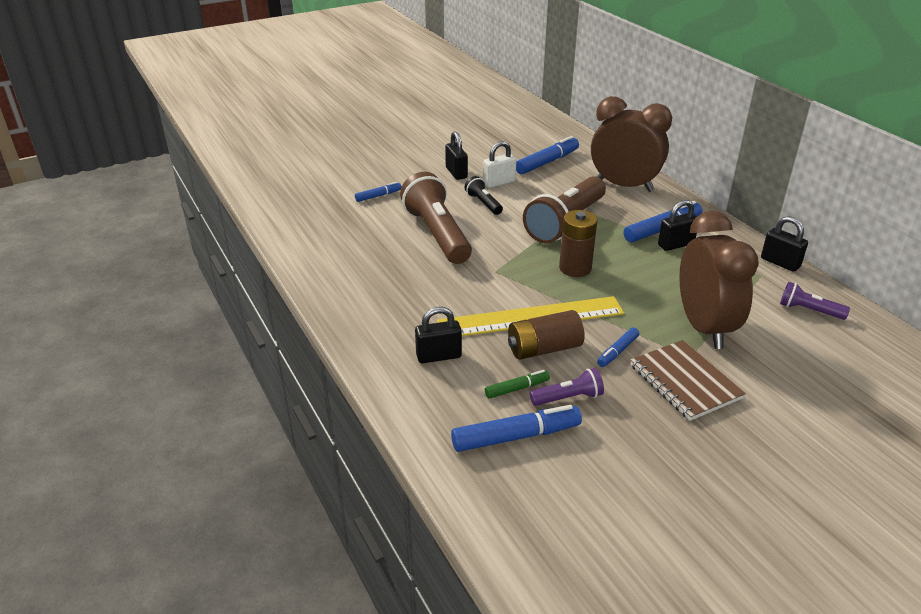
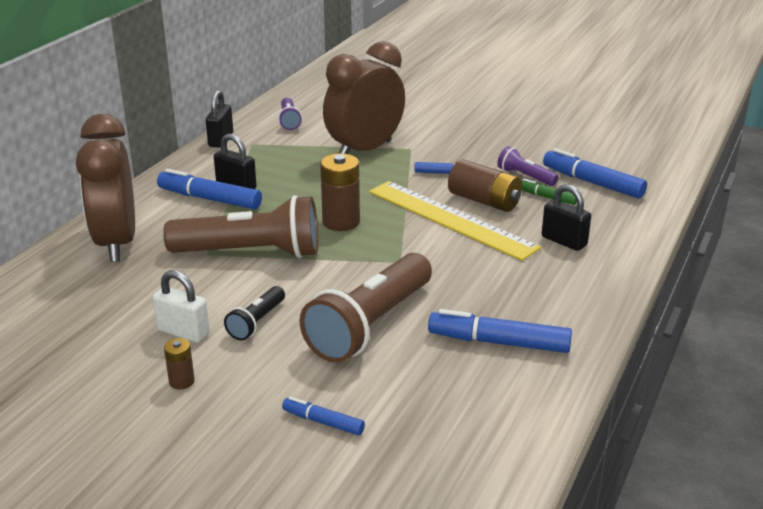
camera: 125 degrees left, 5 degrees down
(456, 173) = (181, 381): black padlock -> brown battery
(547, 162) = (82, 316): blue marker -> blue marker (499, 342)
(685, 381) = (444, 144): brown notebook -> none

